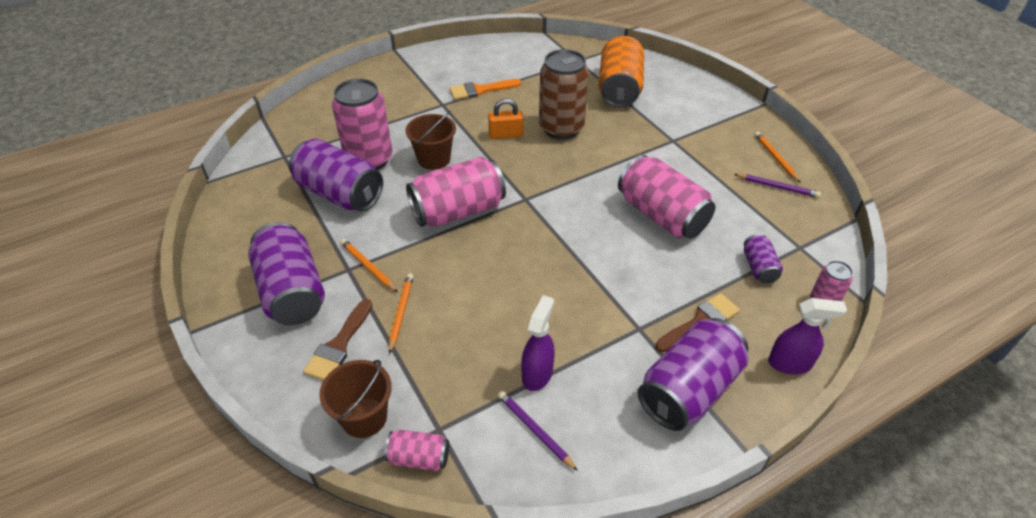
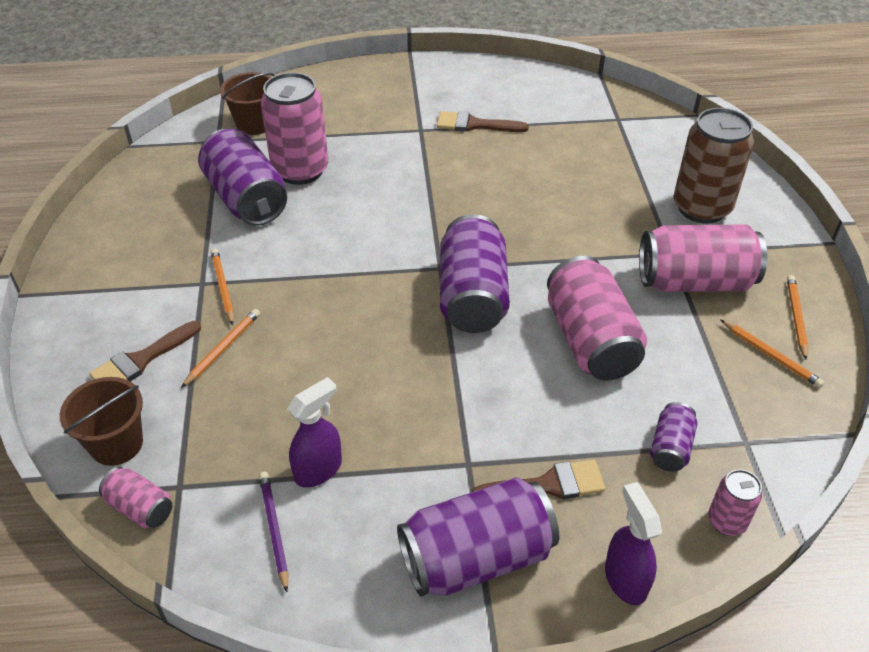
camera: 25 degrees right, 0 degrees up
(292, 292) = (133, 288): purple can -> purple can (472, 296)
(434, 159) = (369, 190): brown bucket -> brown bucket (254, 124)
(458, 211) = (356, 257): pink can -> pink can (694, 282)
(480, 90) = (475, 125): orange brush -> brown brush
(506, 134) = (469, 186): orange padlock -> none
(561, 128) = (539, 197): brown can -> brown can (701, 208)
(619, 89) = (646, 169): orange can -> none
(777, 187) = (771, 355): purple pencil -> orange pencil
(790, 364) = (625, 579): purple spray bottle -> purple spray bottle turned 135 degrees counterclockwise

